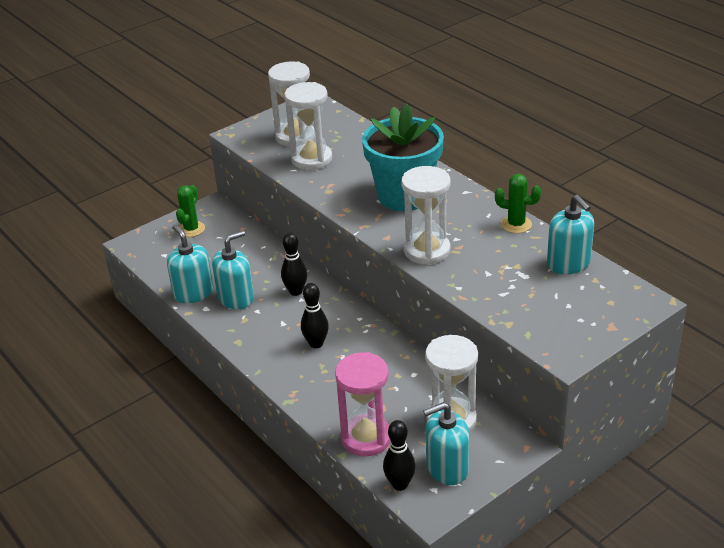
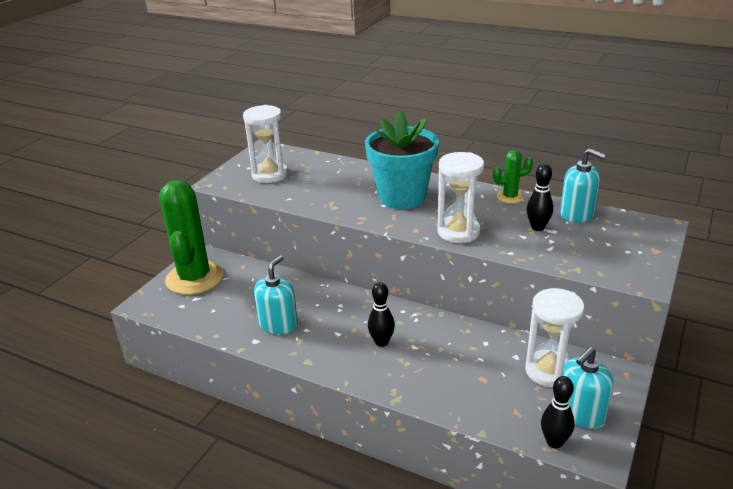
camera: 25 degrees left, 5 degrees down
(191, 229) = (194, 278): green cactus -> green cactus, size x2.20
(193, 293) = (234, 330): turquoise soap dispenser -> none
(296, 291) = (330, 304): black bowling pin -> black bowling pin (537, 227)
(311, 159) = (298, 188): white hourglass -> none
(366, 438) = (491, 410): pink hourglass -> none

